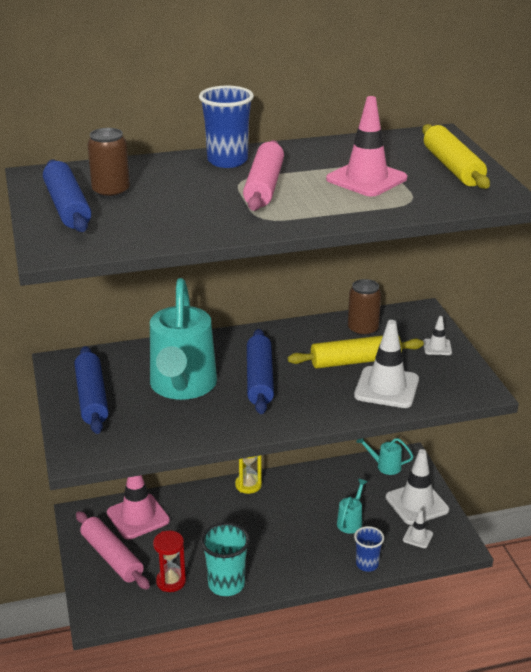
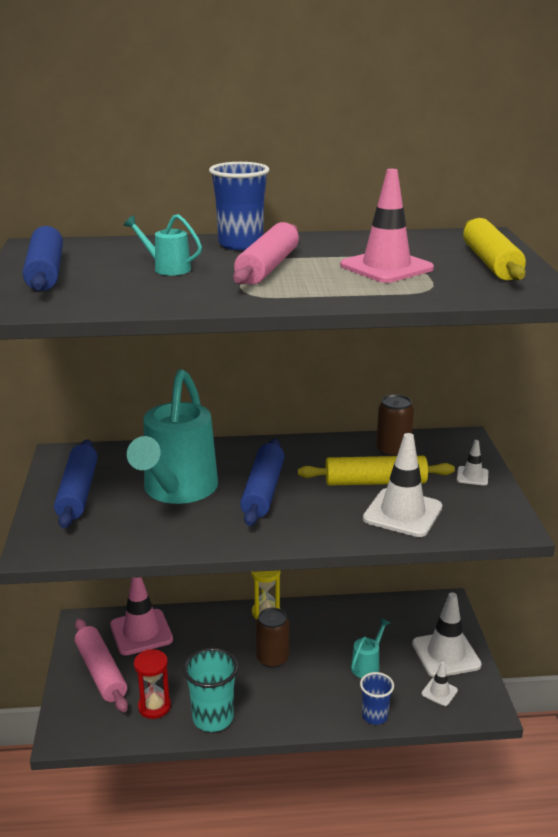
camera: 10 degrees right, 5 degrees down
(111, 192) = (100, 263): brown can -> brown can (272, 659)
(385, 466) = (419, 609): turquoise watering can -> turquoise watering can (167, 268)

